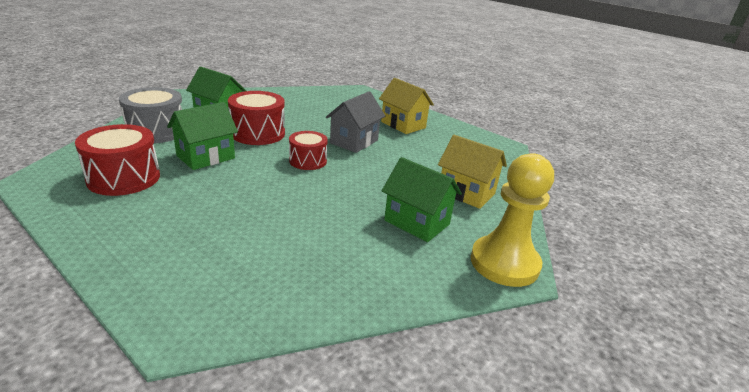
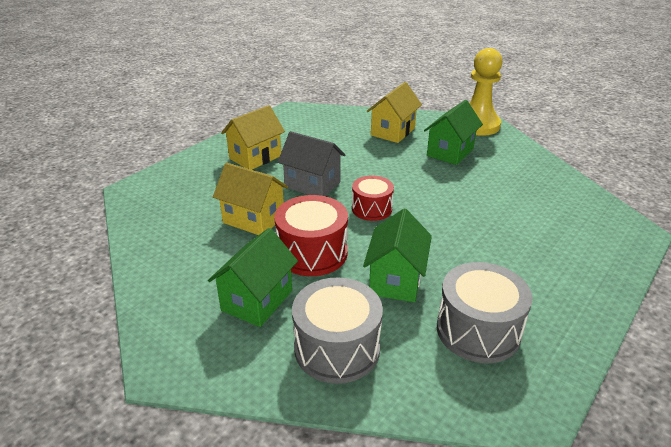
camera: 90 degrees left, 5 degrees up
(124, 178) = (478, 330): red drum -> grey drum
(205, 157) = (395, 280): green house -> green house turned 60 degrees clockwise
(309, 119) = (253, 219): none -> yellow house

